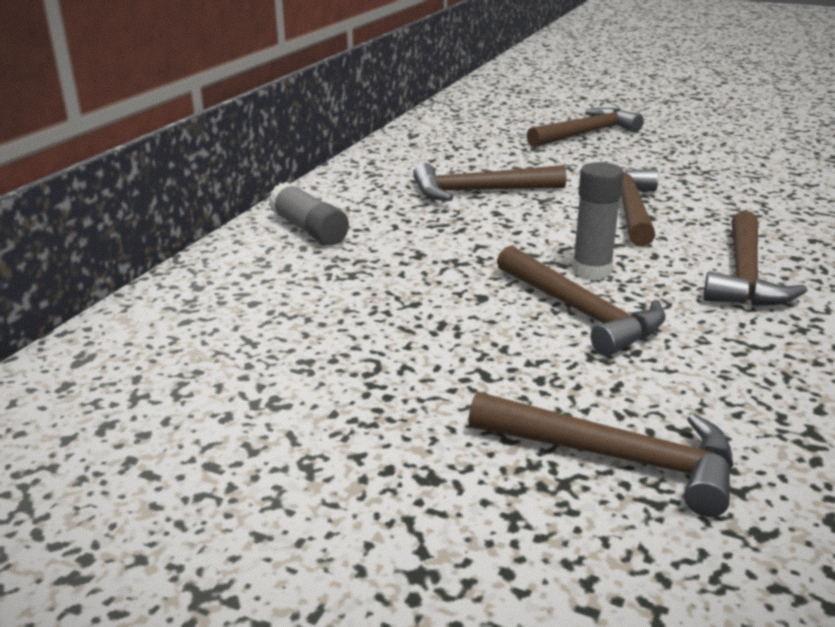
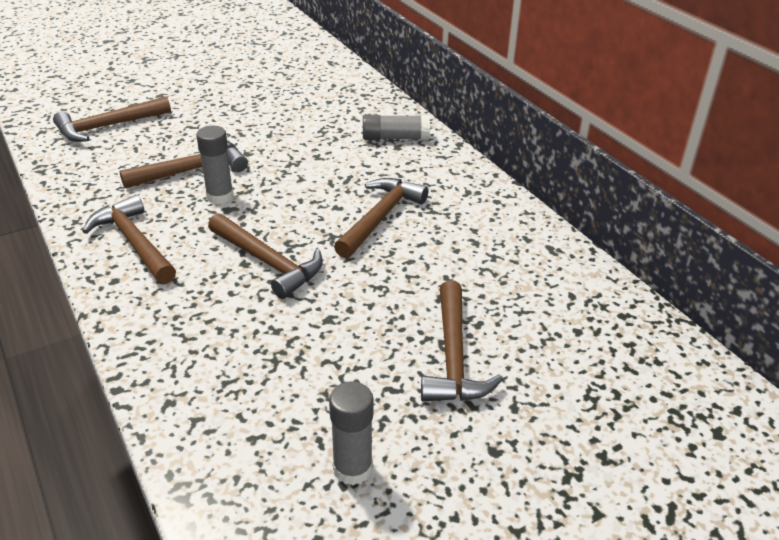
camera: 125 degrees right, 10 degrees up
(580, 312) = (192, 170): brown hammer -> brown hammer turned 150 degrees clockwise
(718, 132) = (352, 468): none -> grey glue stick

